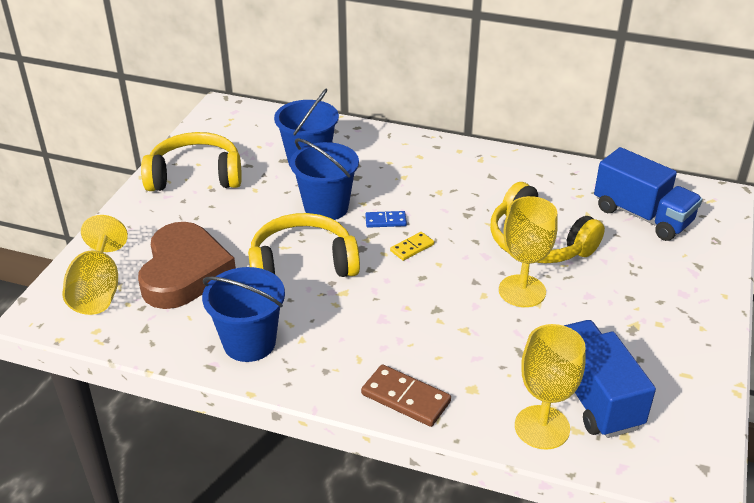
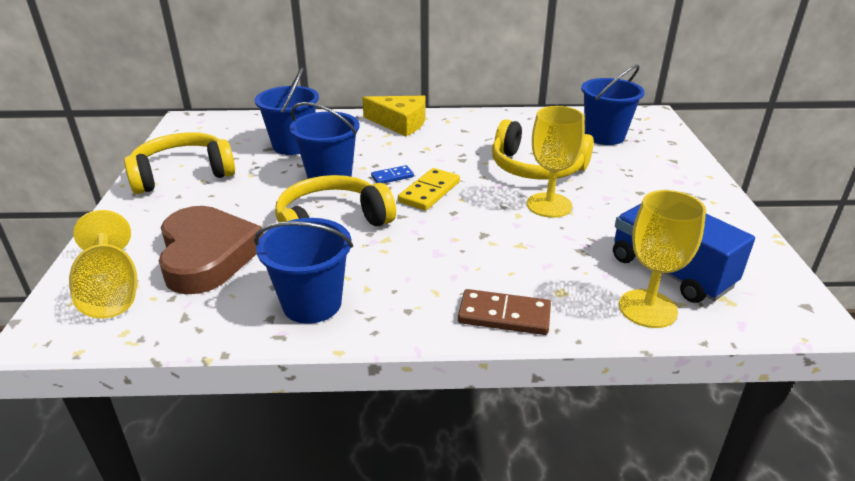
camera: 20 degrees left, 5 degrees down
(412, 248) = (429, 192): yellow domino -> yellow domino, size x1.65
(429, 152) = (400, 123): none -> yellow cheese
(642, 216) = (604, 136): blue truck -> blue bucket

